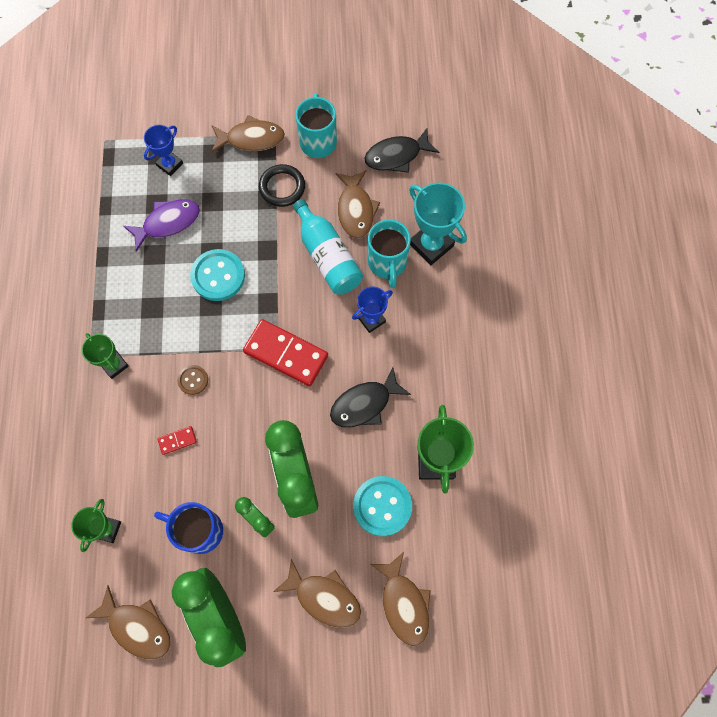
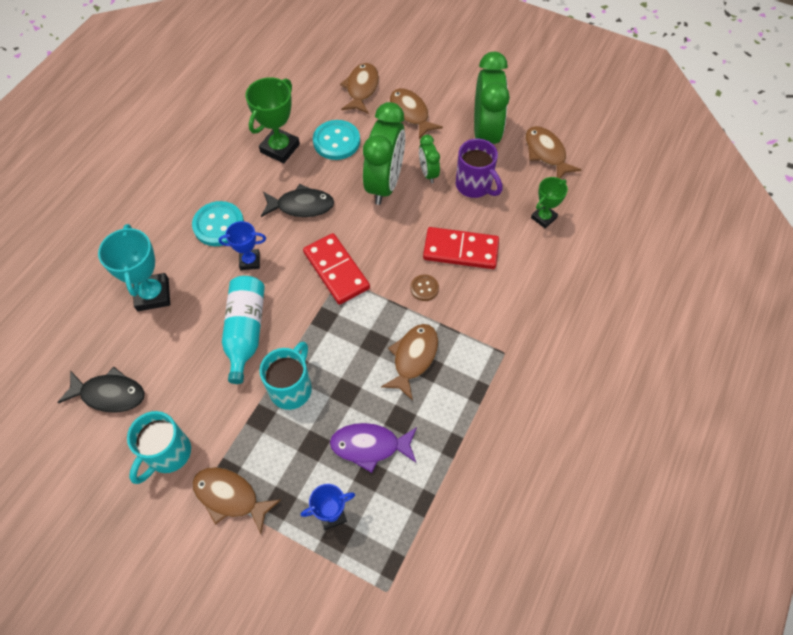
camera: 150 degrees left, 10 degrees down
(114, 365) = (486, 334): green trophy -> none
(177, 440) = (460, 250): red domino -> red domino, size x2.25
(199, 530) = (474, 186): blue mug -> purple mug
(218, 276) = (352, 365): turquoise button -> turquoise button (218, 225)
(282, 187) = (238, 422): black ring -> none
(355, 210) = (189, 361): brown fish -> brown fish (413, 358)
(387, 263) = (201, 299): turquoise mug -> turquoise mug (292, 388)

